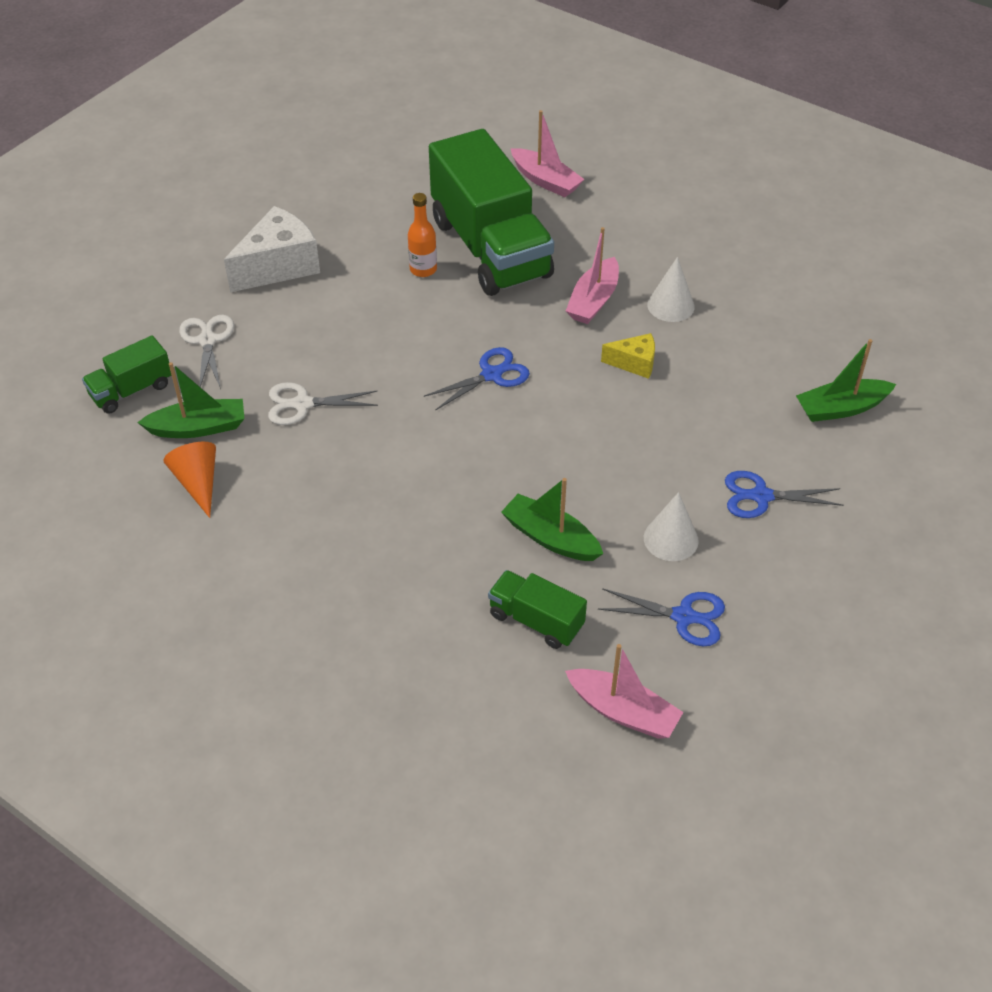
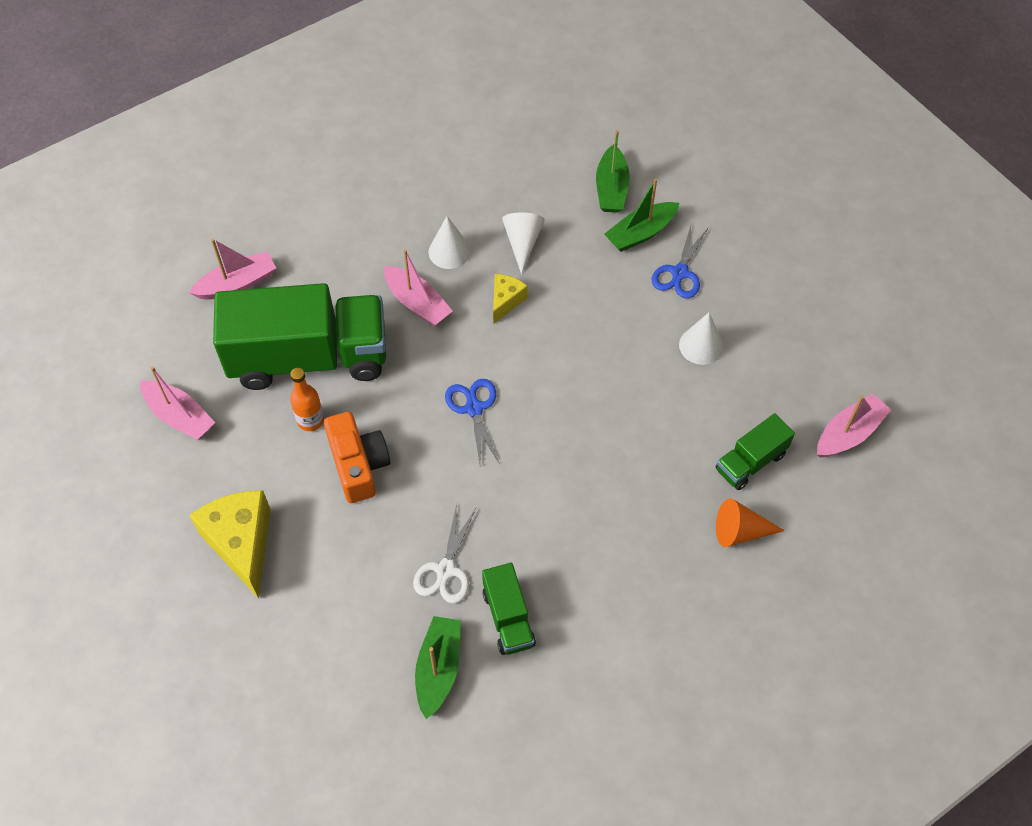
camera: 70 degrees left, 10 degrees up
(131, 390) = (360, 722): green truck -> green truck (508, 618)
(198, 482) = (510, 684): orange cone -> orange cone (740, 531)
(207, 340) = (320, 635): white scissors -> none
(279, 266) = (241, 544): white cheese -> yellow cheese
(389, 191) = (180, 416): none -> pink boat
(390, 314) = (358, 465): none -> orange camera
(550, 538) = (672, 425): green boat -> green boat (640, 233)
(684, 616) = (776, 365): blue scissors -> none
(717, 356) = (522, 243): none -> white cone

